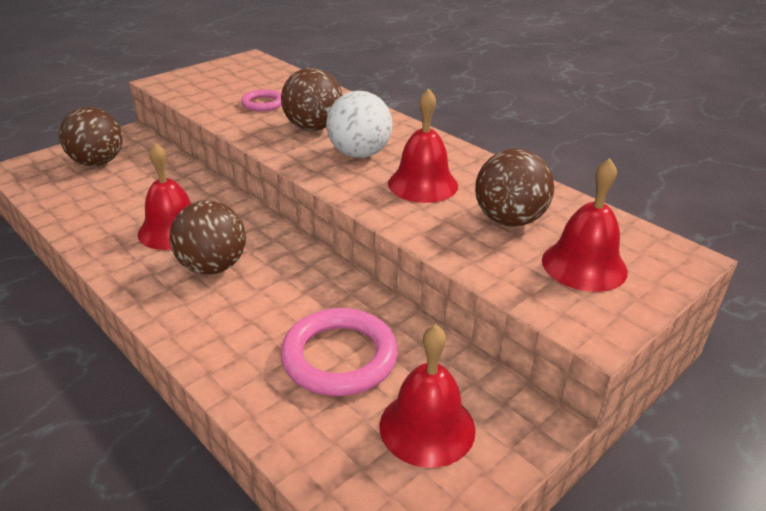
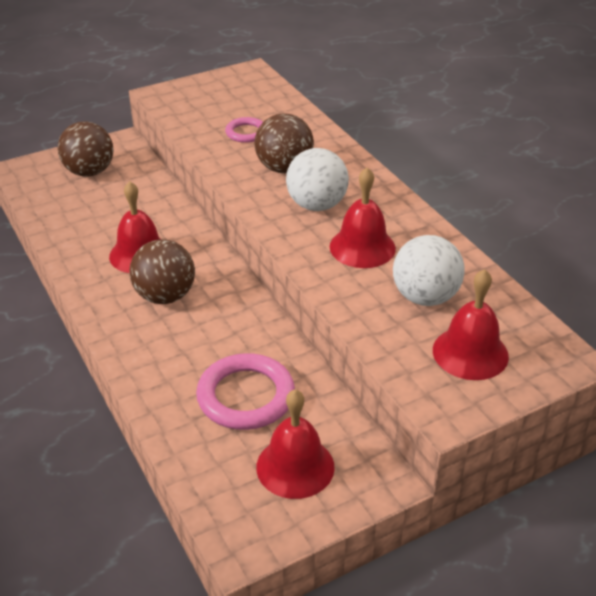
camera: 15 degrees right, 5 degrees up
(509, 220) = (425, 297): brown ball -> white ball

